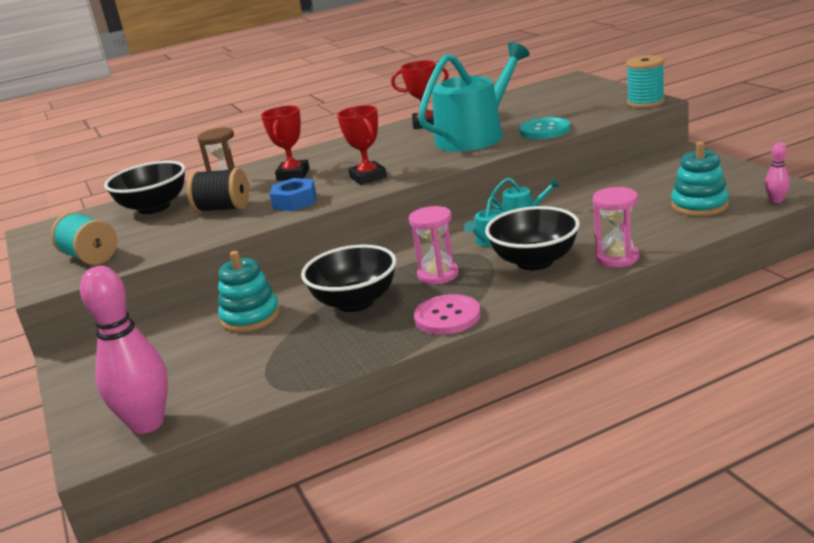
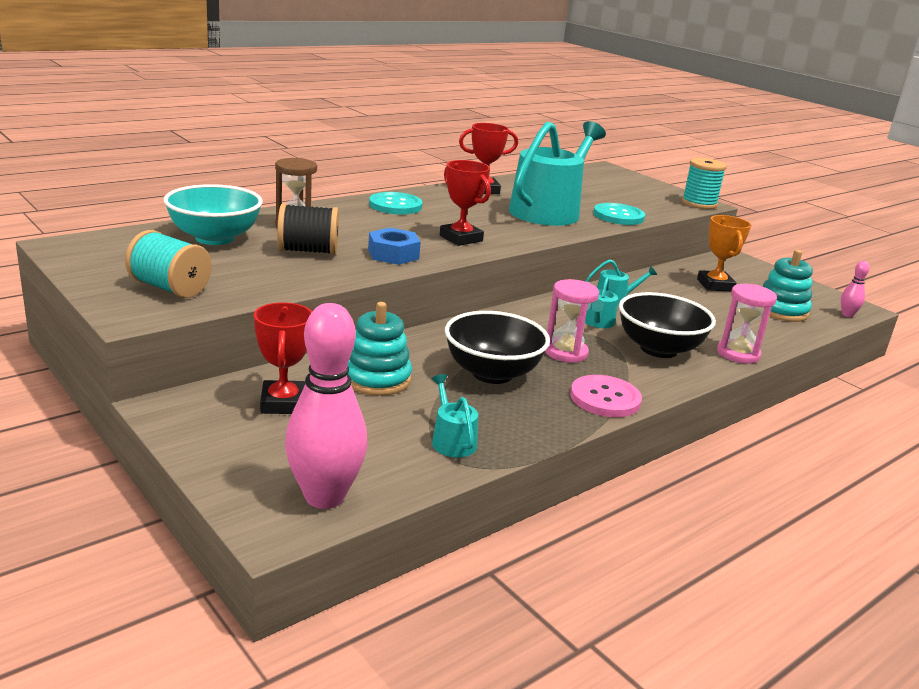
camera: 20 degrees left, 0 degrees up
(154, 207) = (214, 238): black bowl -> turquoise bowl
(281, 368) = (452, 440): none -> turquoise watering can
(293, 174) = (368, 223): red trophy -> red trophy (283, 403)
(330, 153) = (395, 205): none -> turquoise button
(642, 186) = (715, 285): none -> orange trophy

